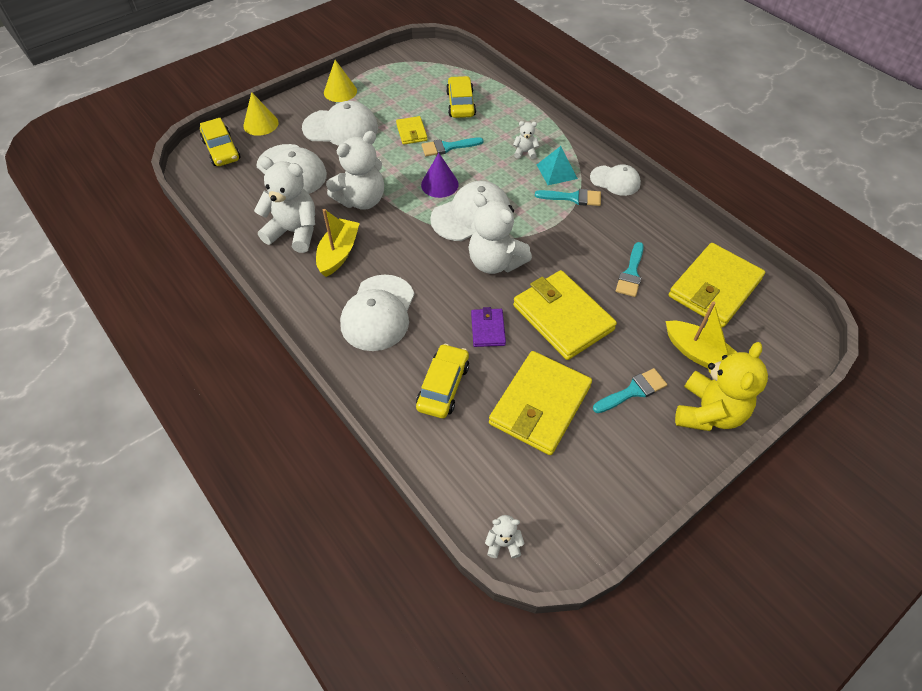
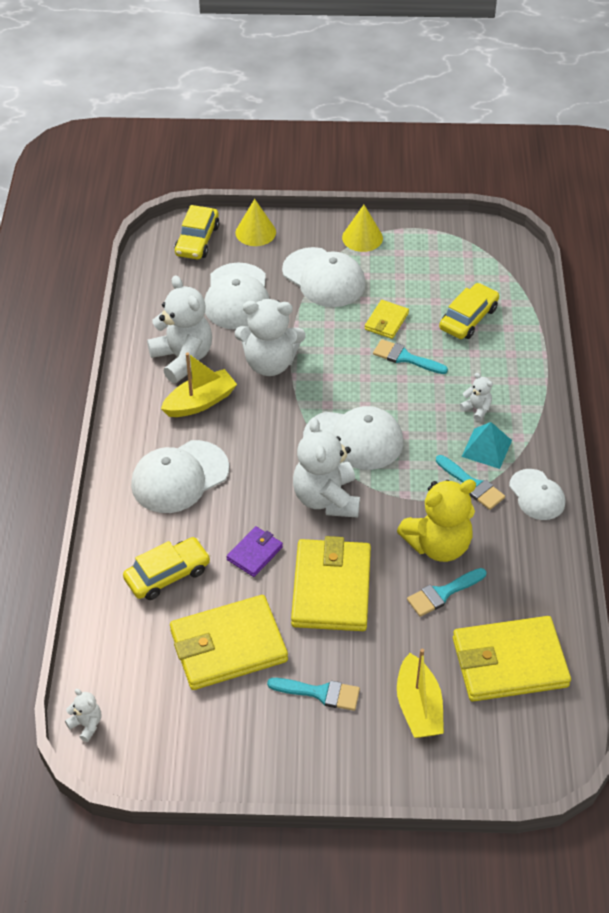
camera: 40 degrees right, 5 degrees down
(439, 184) = (356, 391): purple cone -> none
(708, 412) = (366, 759): yellow teddy bear -> yellow teddy bear (438, 545)

